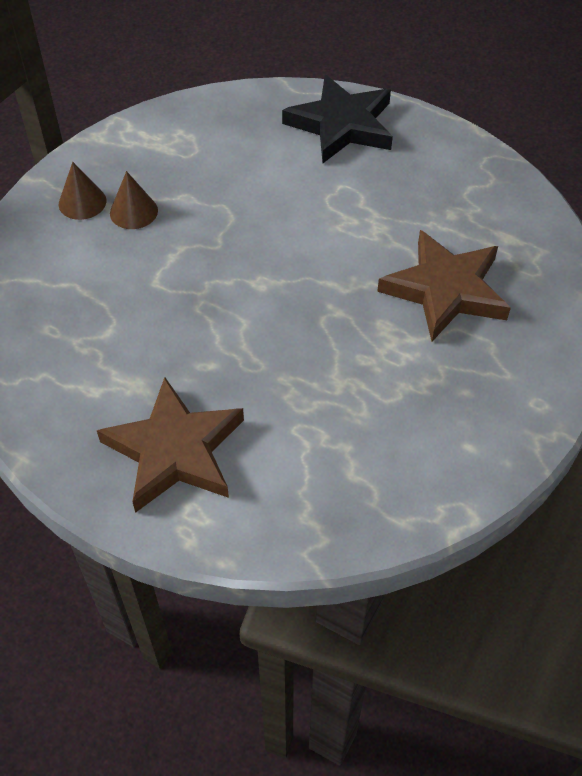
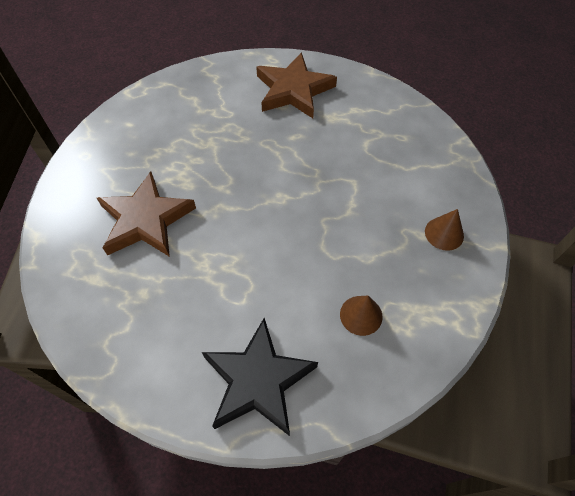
camera: 165 degrees right, 5 degrees up
(133, 211) = (400, 234): brown cone -> brown cone (361, 315)

